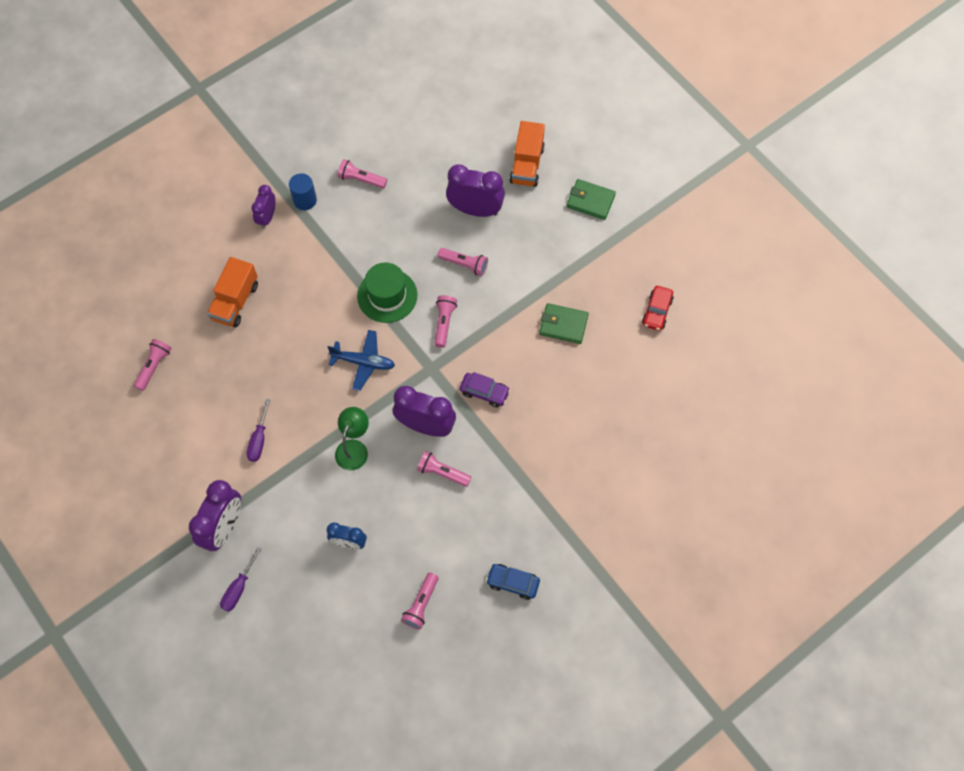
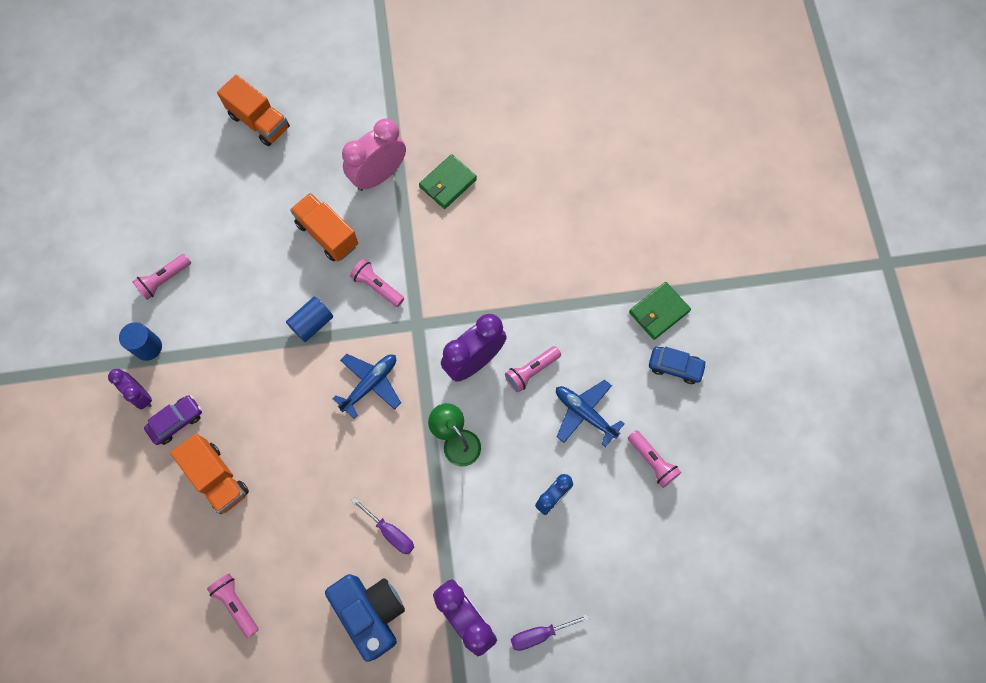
camera: 60 degrees left, 5 degrees up
(193, 459) = (370, 613): none -> blue camera
(239, 588) = (539, 634): purple screwdriver -> purple screwdriver turned 105 degrees clockwise
(387, 295) = (312, 323): green hat -> blue cylinder
(431, 531) = (584, 413): none -> blue plane
(464, 264) = (327, 234): pink flashlight -> orange truck
(475, 210) = (275, 193): purple clock -> none
(484, 392) = (472, 289): purple car -> purple car (176, 421)
(512, 583) = (675, 367): blue car -> blue car turned 120 degrees counterclockwise
(537, 272) = (379, 176): none -> pink clock
(590, 201) = (337, 90): green wallet -> green wallet (659, 312)
(657, 311) = (485, 99): red car -> none

